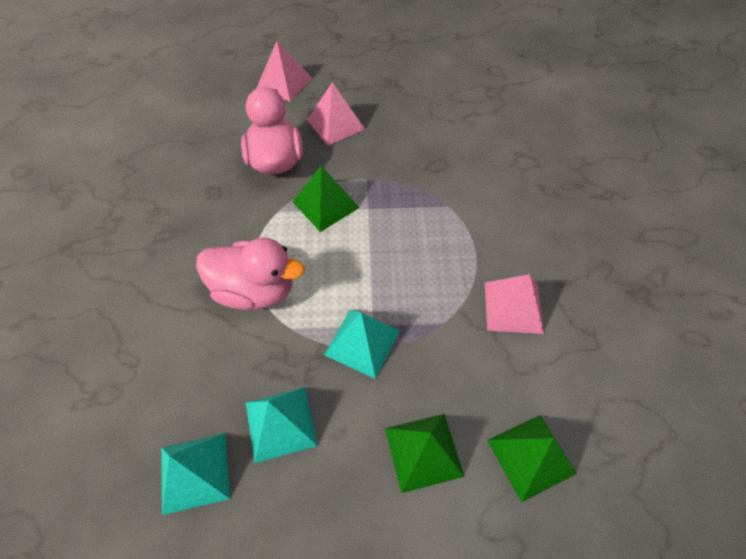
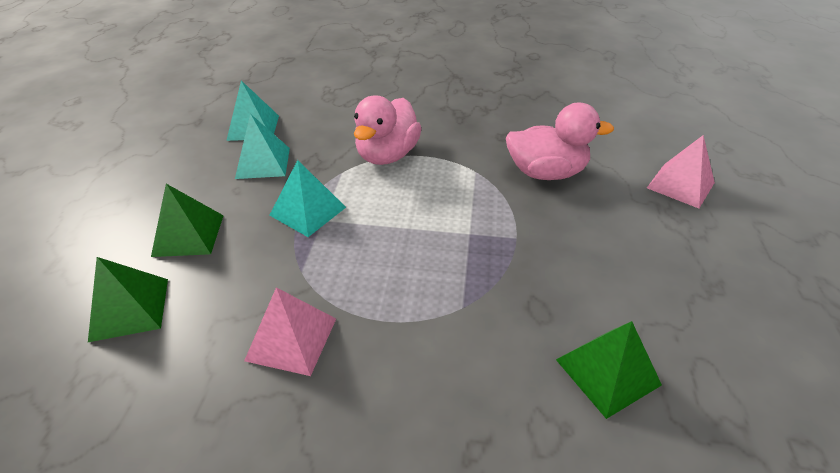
camera: 100 degrees right, 15 degrees down
(325, 204) = (479, 202): green pyramid -> green pyramid (607, 372)
(335, 124) = (610, 221): pink pyramid -> none

